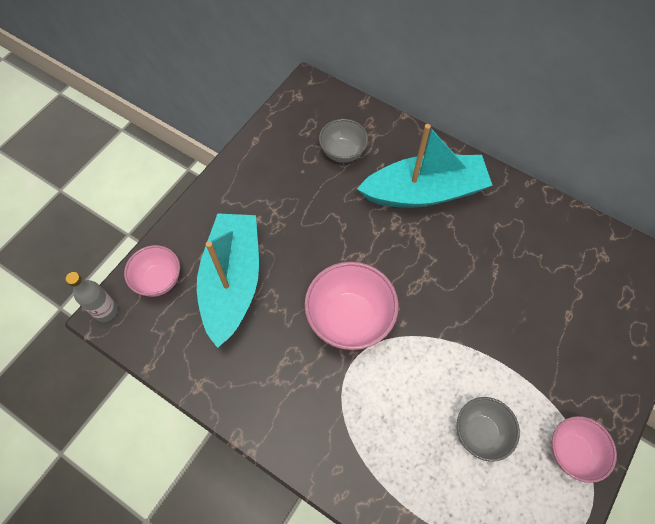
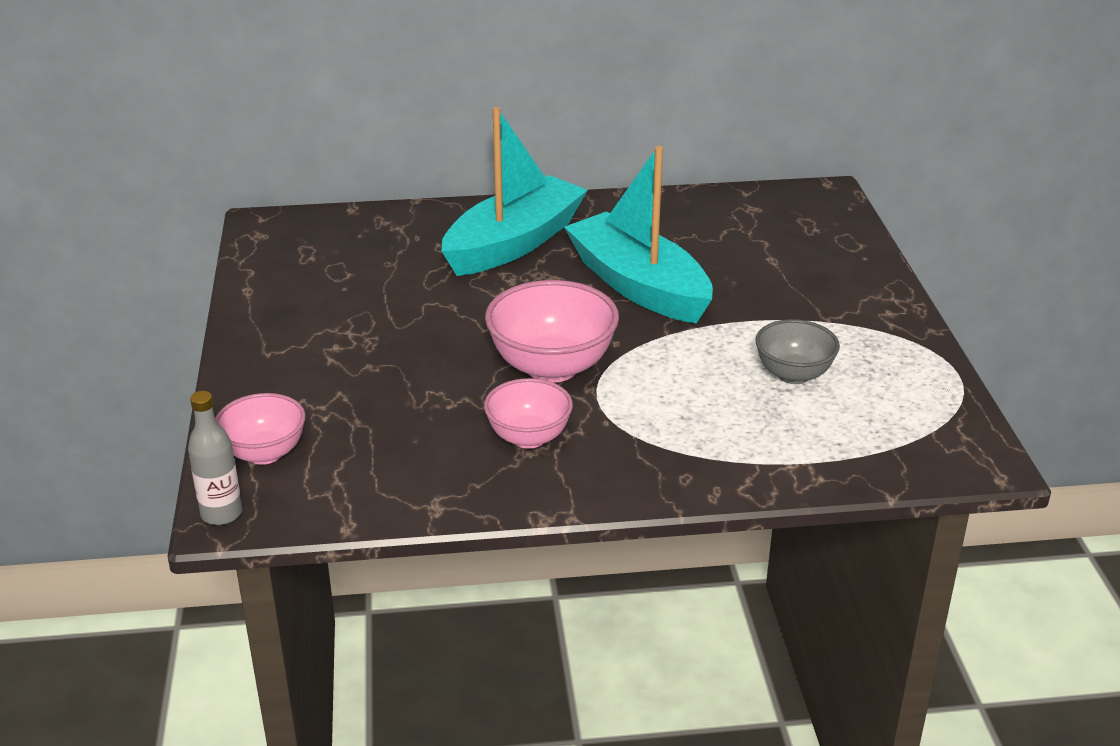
camera: 40 degrees left, 30 degrees down
(232, 282) = (370, 408): turquoise boat -> turquoise boat (639, 286)
(343, 152) = (377, 254): grey bowl -> none
(572, 452) = (891, 342): pink bowl -> pink bowl (528, 437)

